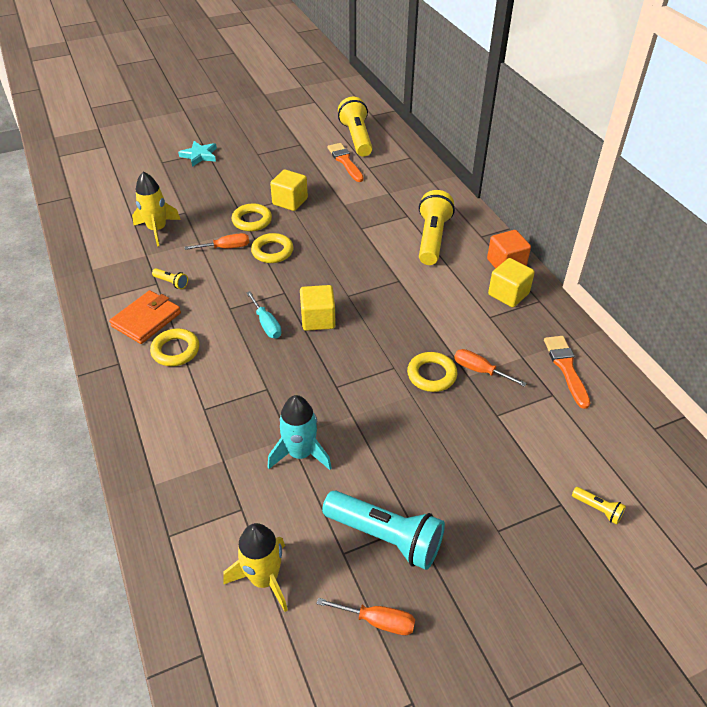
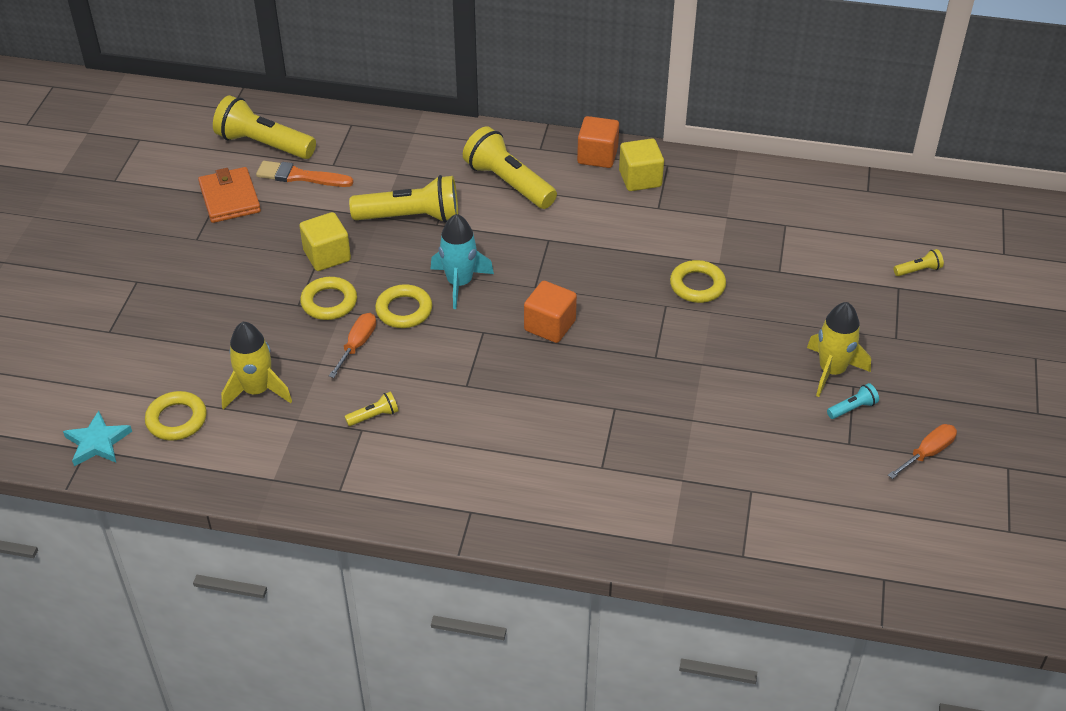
camera: 55 degrees left, 0 degrees up
(146, 320) = (419, 461): orange wallet -> orange wallet (230, 198)
(175, 350) = (494, 456): yellow ring -> yellow ring (176, 419)
(199, 155) = (137, 291): turquoise star -> turquoise star (97, 442)
(264, 579) = (838, 506): yellow rocket -> yellow rocket (832, 371)
(266, 324) = (520, 367): turquoise screwdriver -> none
(300, 453) = (718, 421): turquoise rocket -> turquoise rocket (459, 283)
(318, 319) = (550, 325): yellow cube -> orange cube
(356, 215) = (411, 217): none -> yellow flashlight
(385, 537) = (852, 408): turquoise flashlight -> turquoise flashlight, size x0.43
(480, 370) = (719, 252): orange screwdriver -> none
(566, 368) = (763, 198): orange brush -> none

